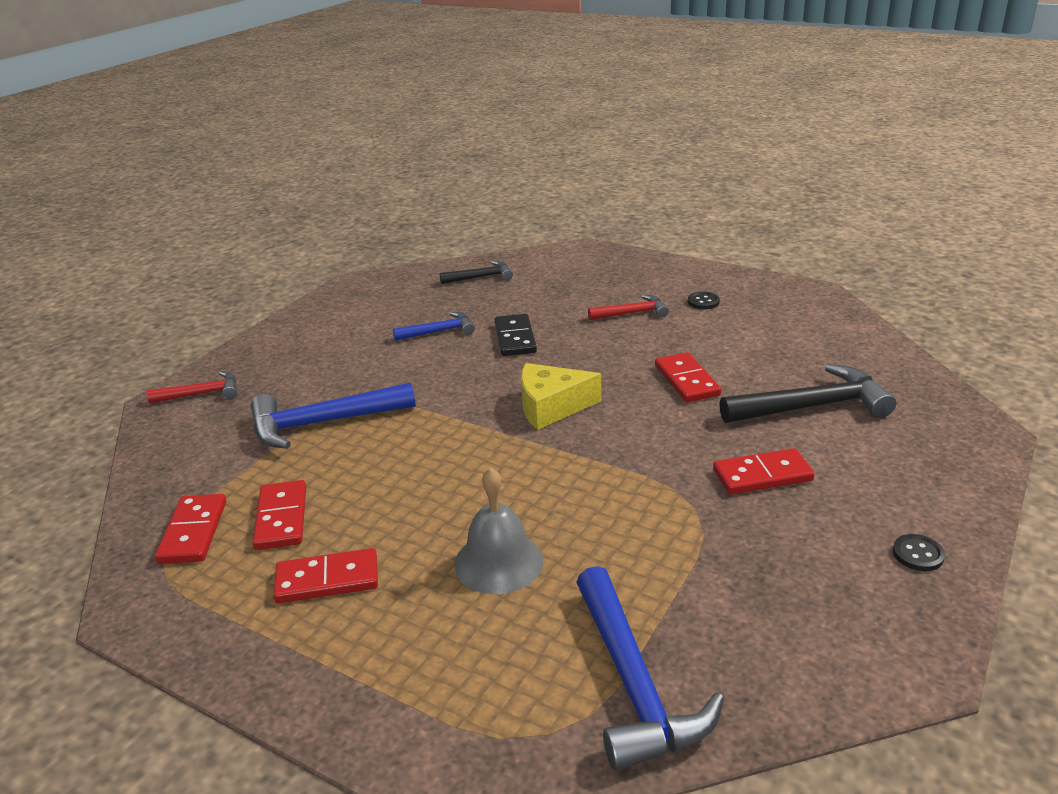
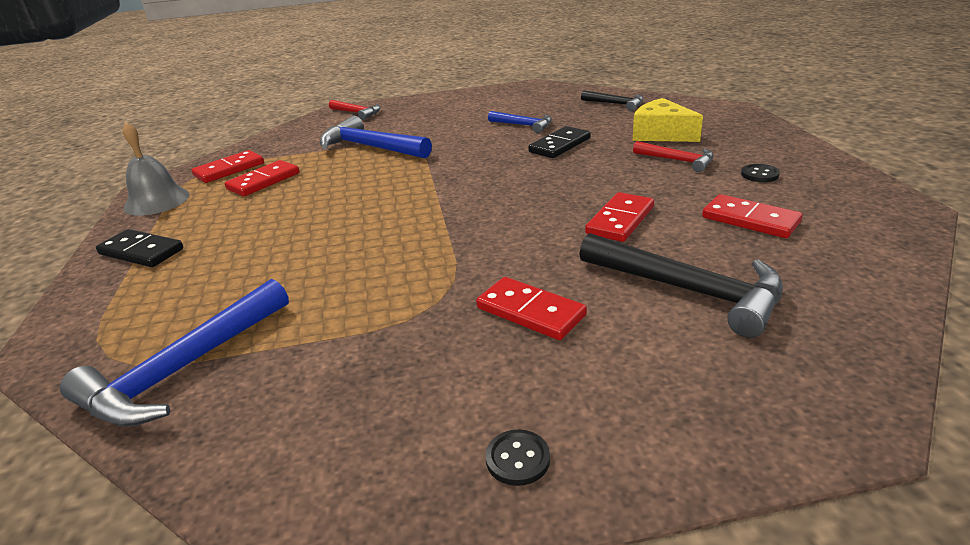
camera: 50 degrees right, 0 degrees up
(325, 659) = (141, 252): none -> black domino
(327, 580) = (216, 218): red domino -> red domino (750, 220)
(498, 562) = (283, 257): grey bell -> grey bell (157, 201)
(551, 407) = (493, 193): yellow cheese -> yellow cheese (661, 134)

